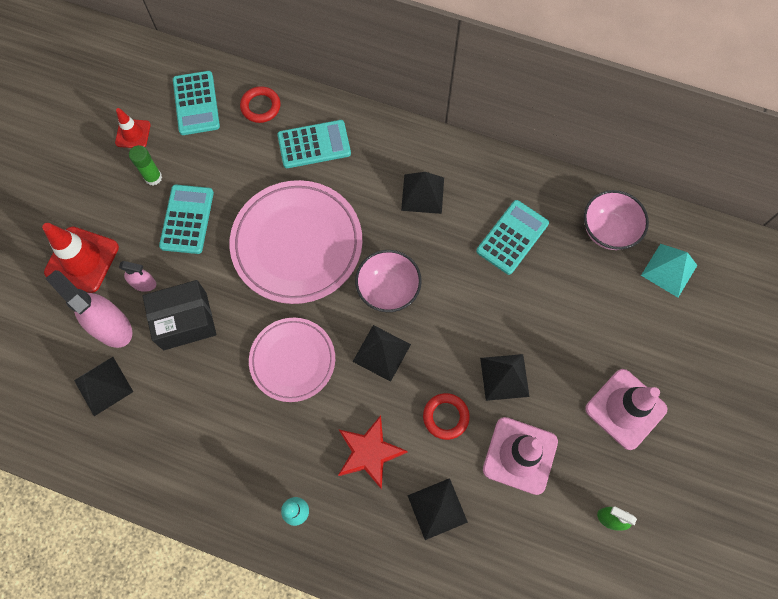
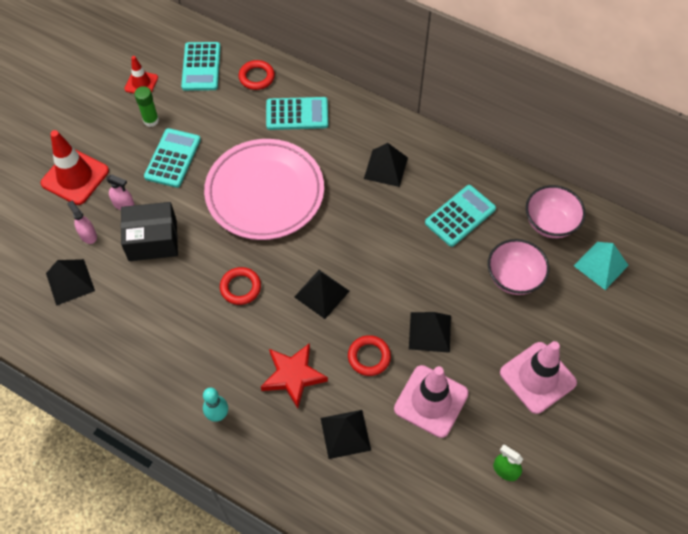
camera: 10 degrees right, 10 degrees down
(111, 327) = (88, 235): pink spray bottle -> pink spray bottle, size x0.51
(292, 360) = (240, 287): pink plate -> red ring
(388, 290) = (338, 242): pink bowl -> pink bowl (513, 278)

